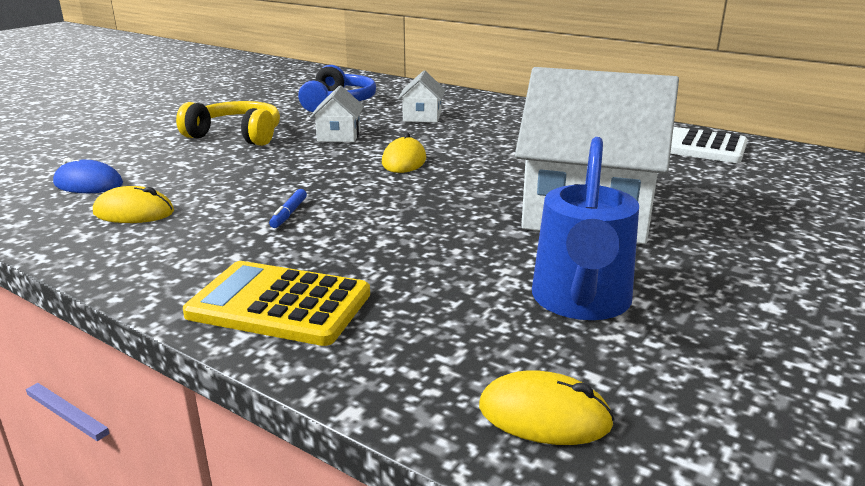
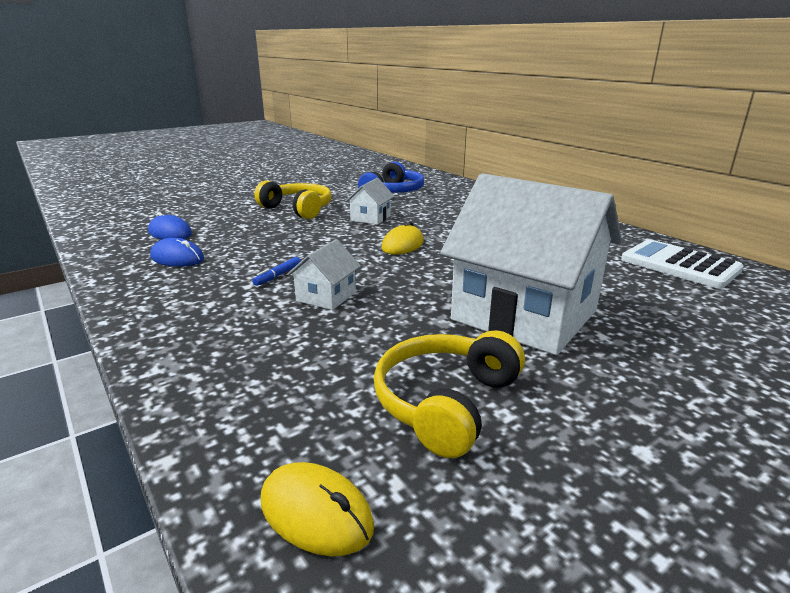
camera: 20 degrees right, 0 degrees up
(134, 212) = (177, 258): yellow mouse -> blue mouse
(279, 305) = (202, 350): yellow calculator -> none
(422, 117) = (449, 210): white house -> white house (326, 296)
(580, 302) = (445, 402): blue watering can -> yellow headphones

